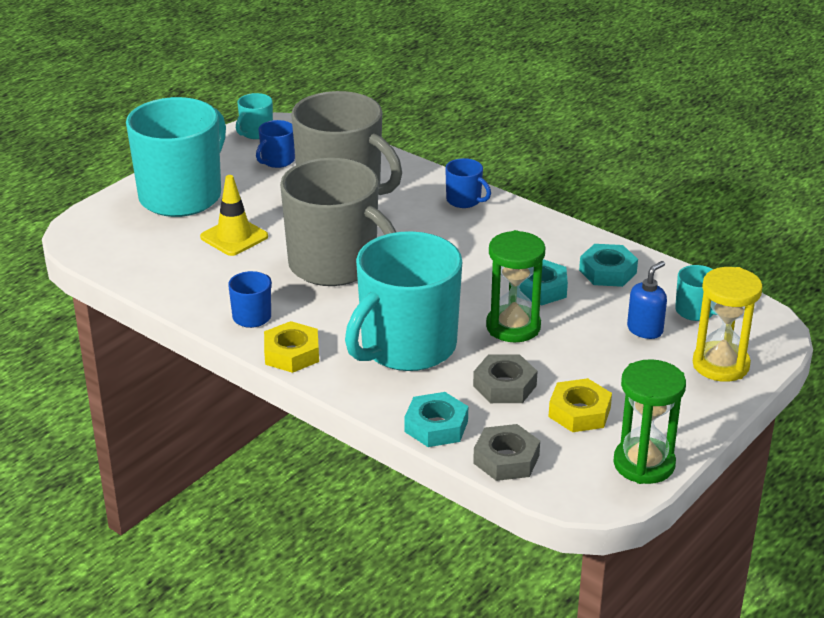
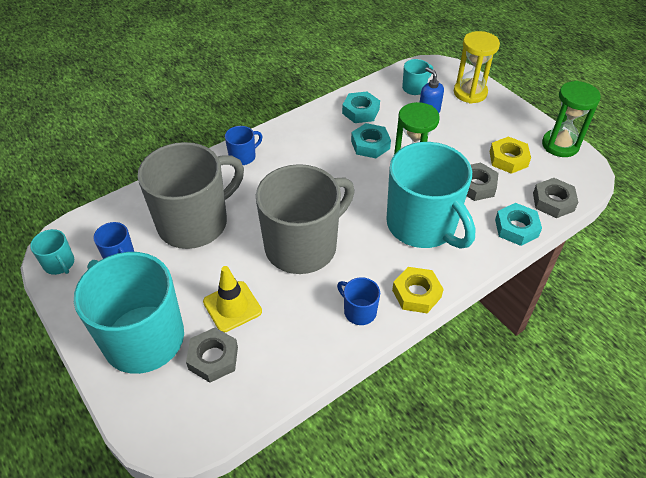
camera: 75 degrees left, 15 degrees up
(168, 238) = (213, 358): none -> grey nut

